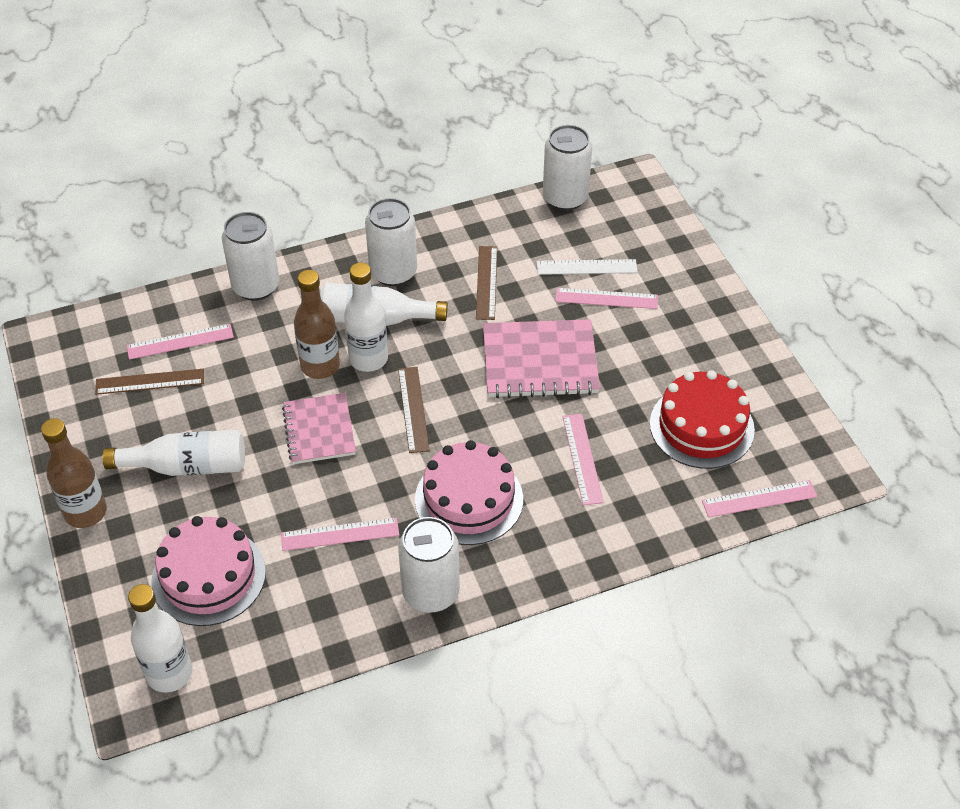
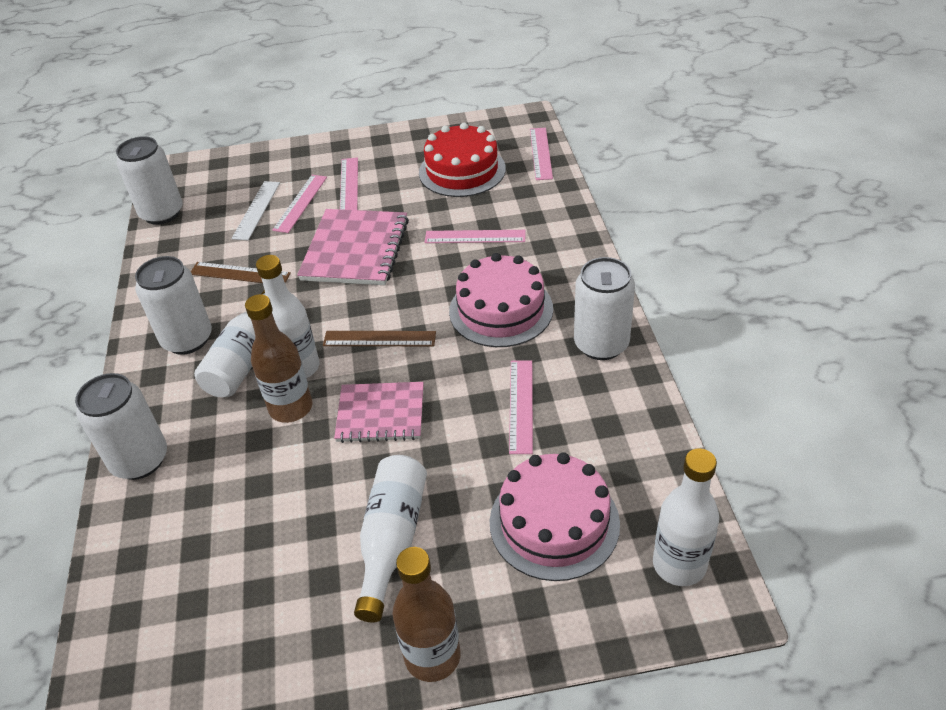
camera: 75 degrees left, 5 degrees down
(150, 382) = (242, 578): brown ruler -> none
(180, 341) = (190, 542): pink ruler -> pink ruler (349, 185)

